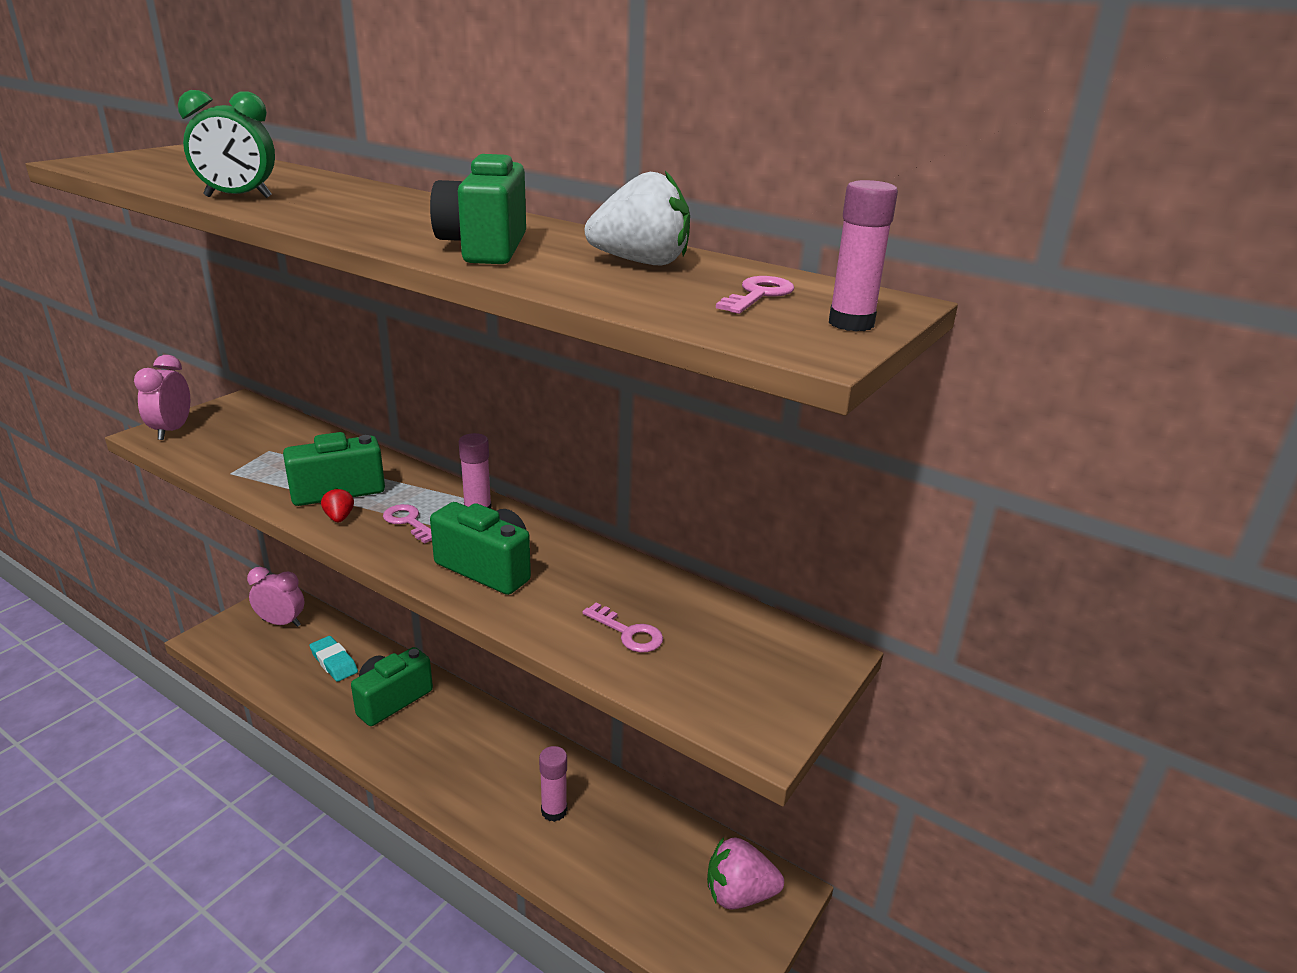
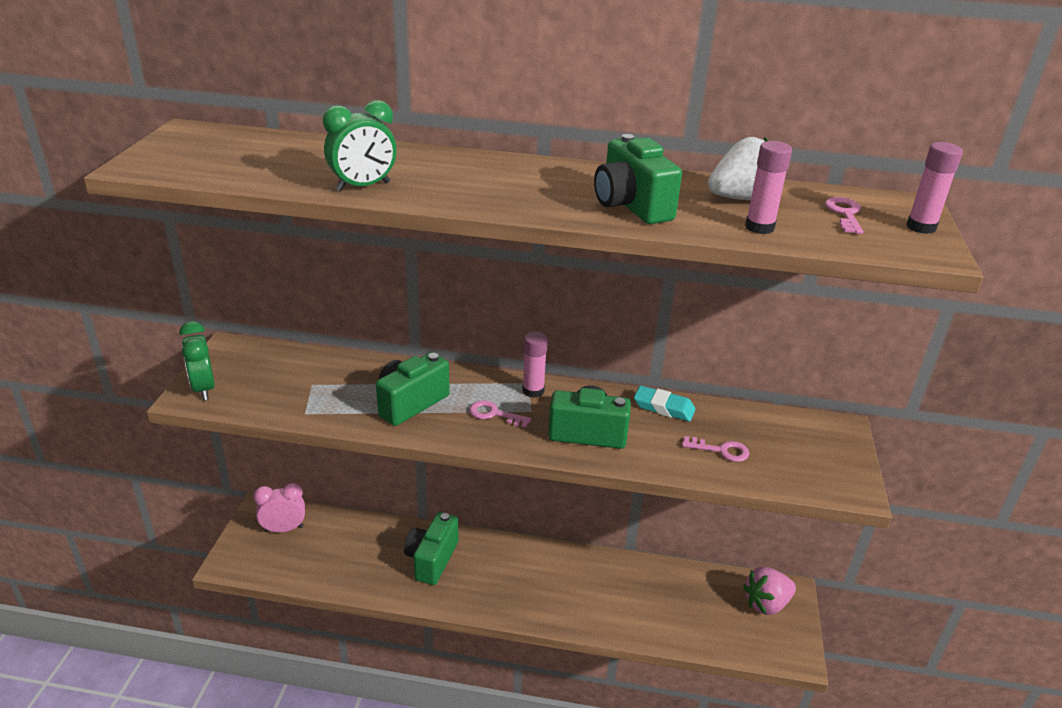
camera: 25 degrees left, 5 degrees up
(172, 431) = (203, 389): pink clock -> green clock
(334, 662) = (359, 546): turquoise eraser -> turquoise eraser (663, 407)
(339, 518) = (439, 426): red strawberry -> none
(554, 811) = (614, 596): pink glue stick -> pink glue stick (759, 227)

